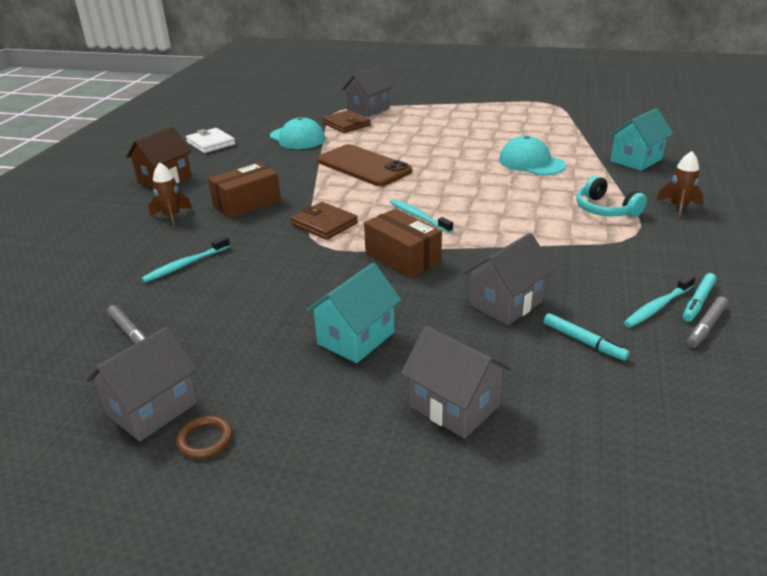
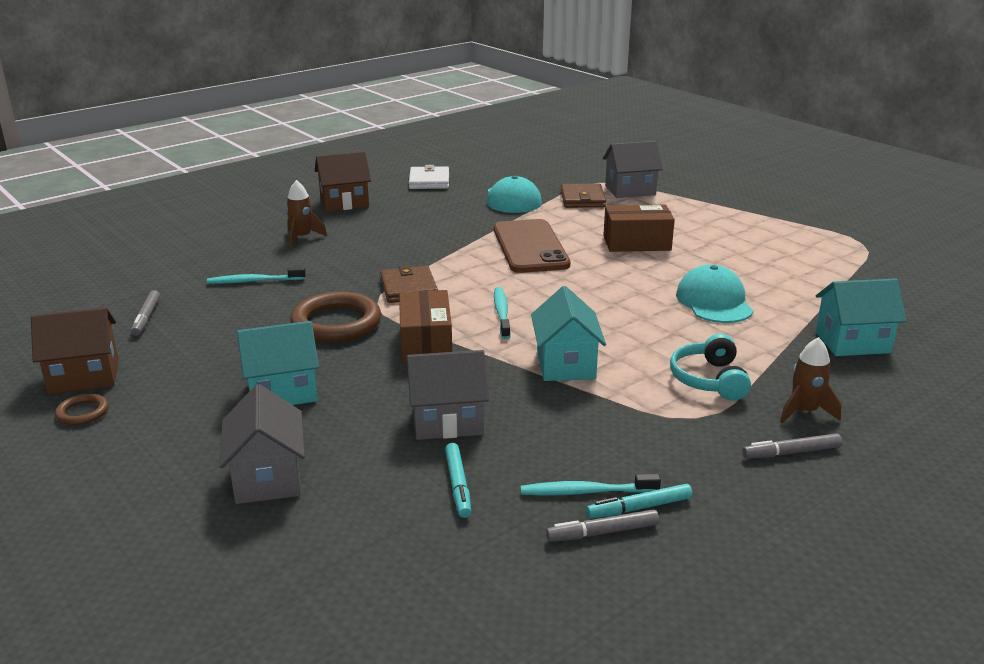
camera: 35 degrees right, 5 degrees down
(152, 409) = (84, 377): grey house -> brown house
(247, 203) = (375, 247): brown box -> brown box (637, 243)
(311, 270) = (336, 323): none -> brown ring
(514, 234) = (565, 364): none -> turquoise house
(710, 233) = (791, 453): none -> grey marker

